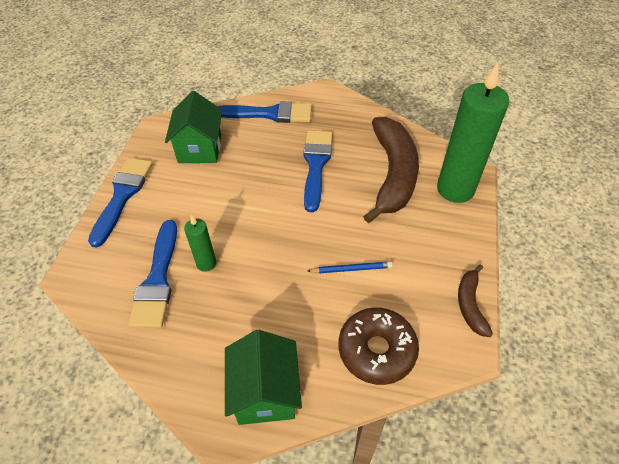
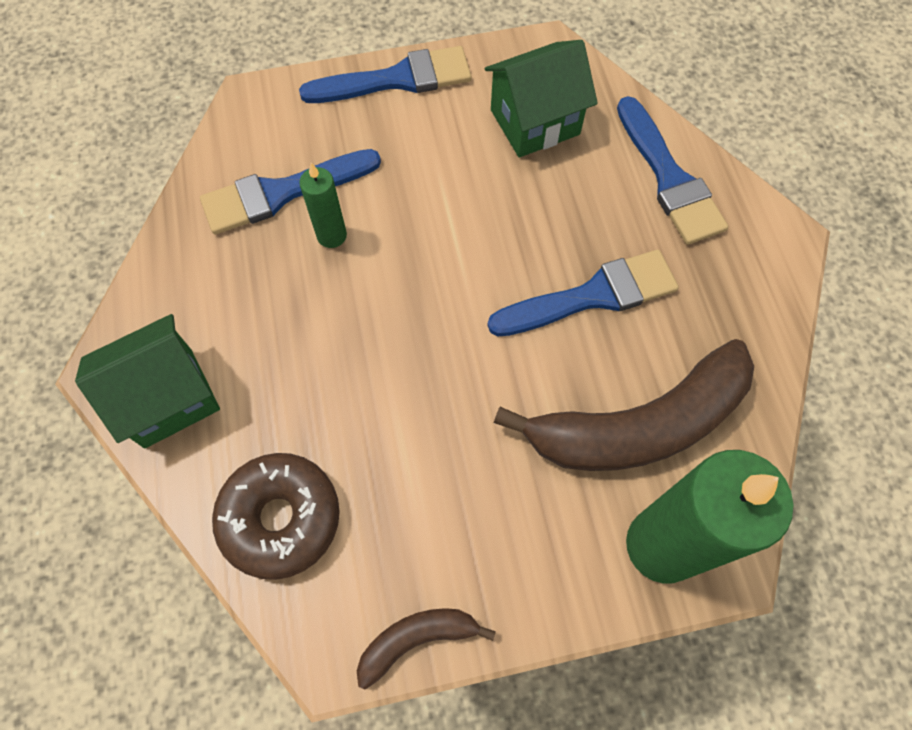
camera: 65 degrees right, 15 degrees up
(351, 269) = (406, 431): blue pencil -> none

